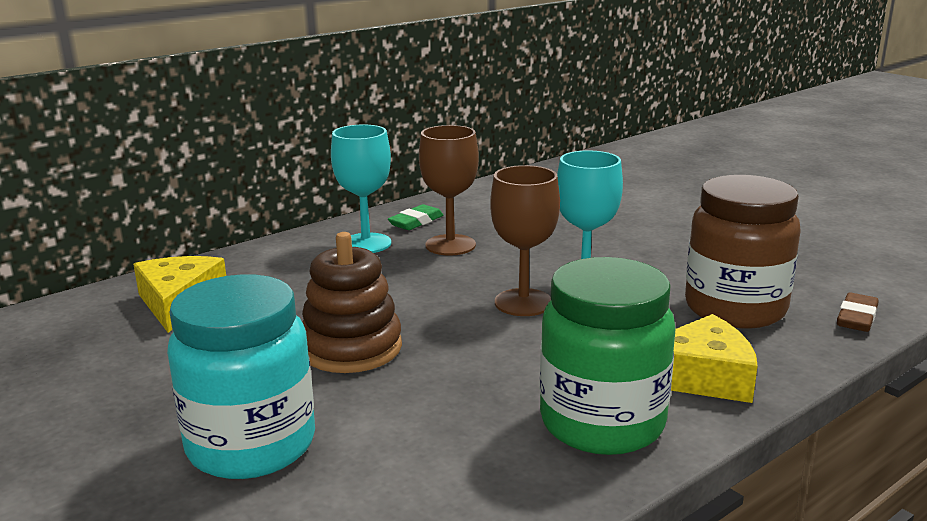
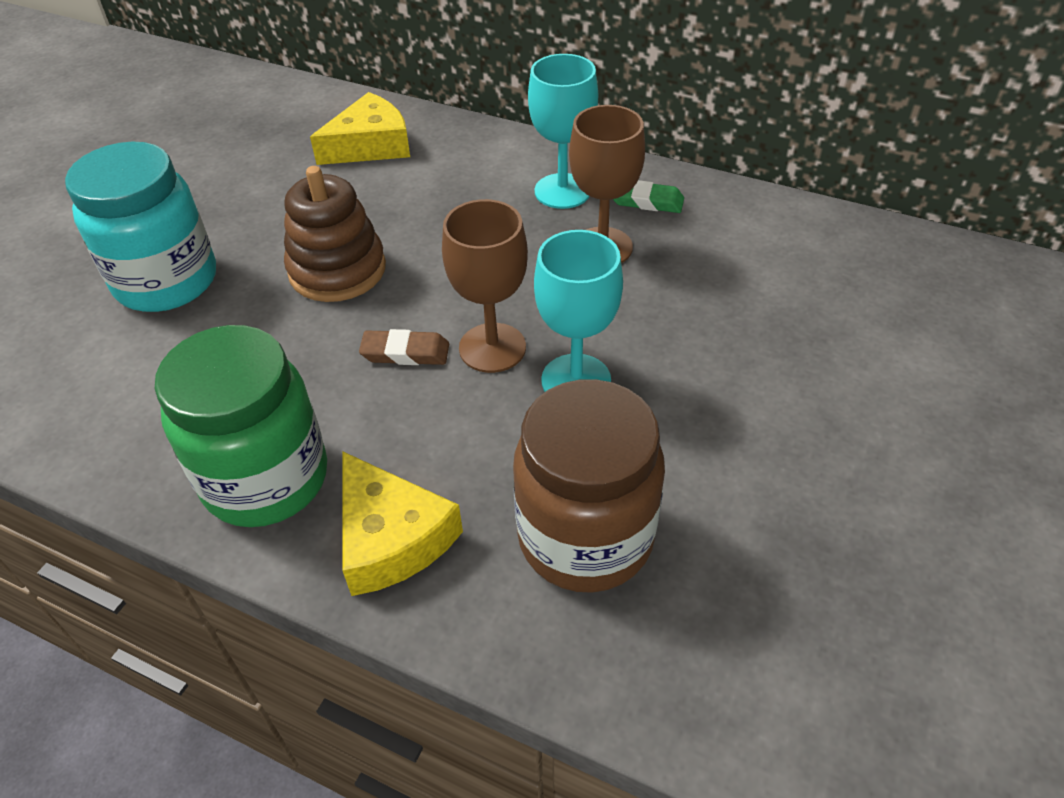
camera: 65 degrees right, 25 degrees up
(856, 317) = (639, 682): brown eraser -> brown eraser (405, 352)

